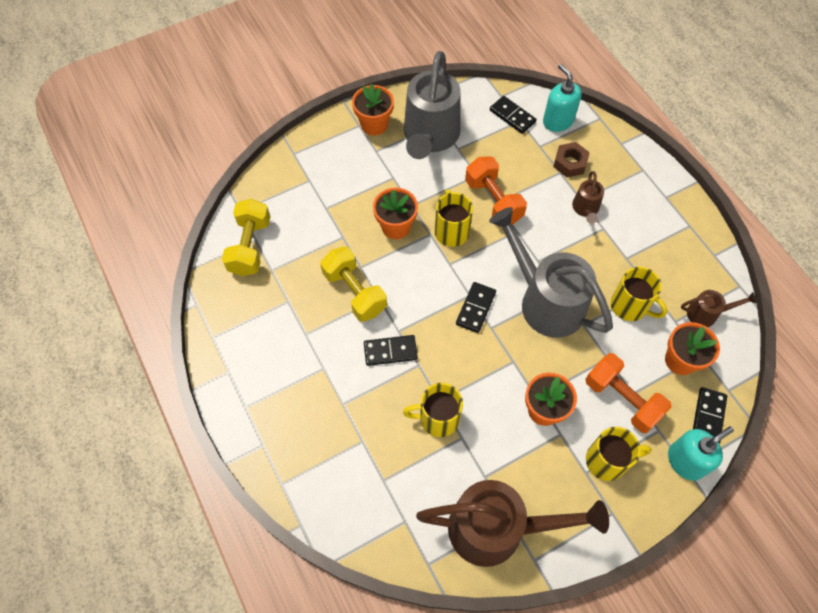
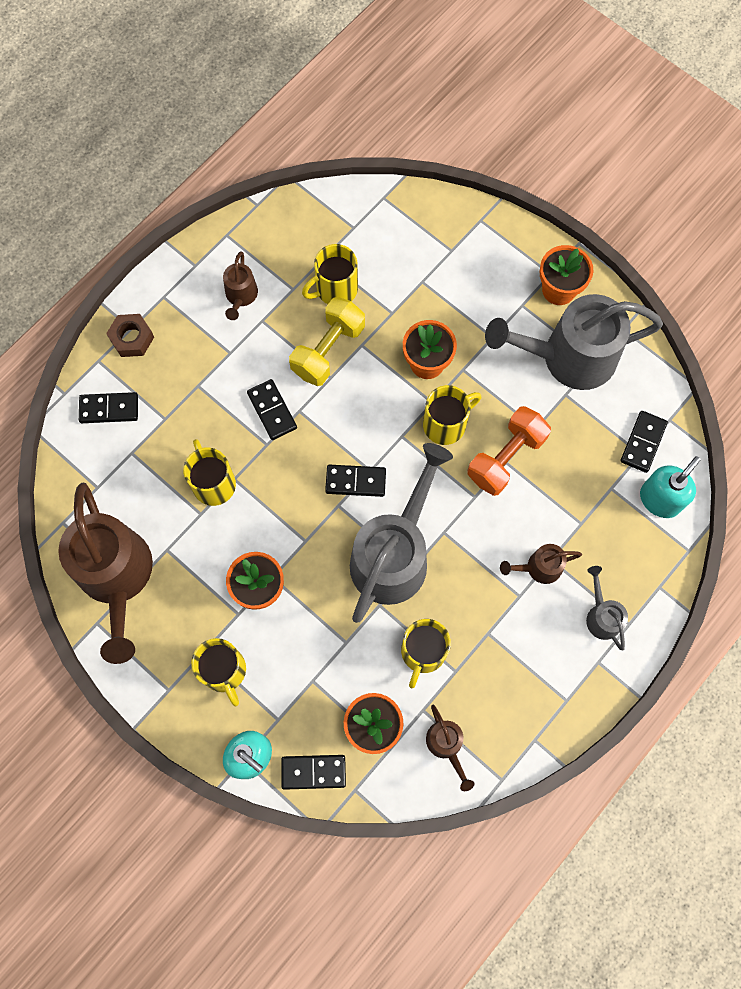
camera: 70 degrees right, 10 degrees up
(250, 246) = (343, 226): yellow dumbbell -> none
(276, 343) = (240, 297): none -> brown watering can
(303, 270) = (335, 289): none -> yellow mug
(333, 488) = (109, 409): none -> black domino
(570, 163) = (600, 531): brown nut -> brown nut (132, 338)
(622, 399) = (301, 670): orange dumbbell -> none
(632, 183) = (601, 615): none -> grey watering can

